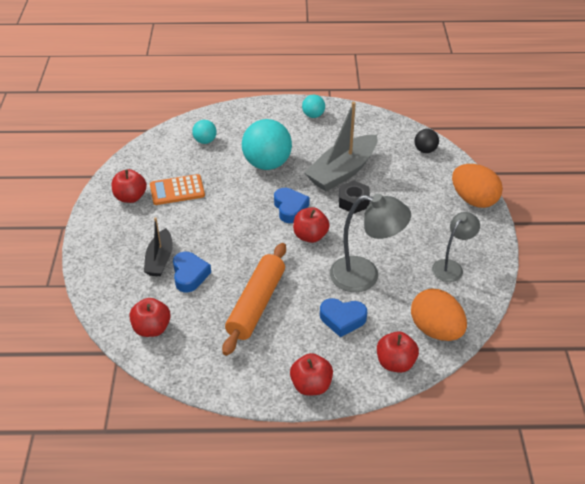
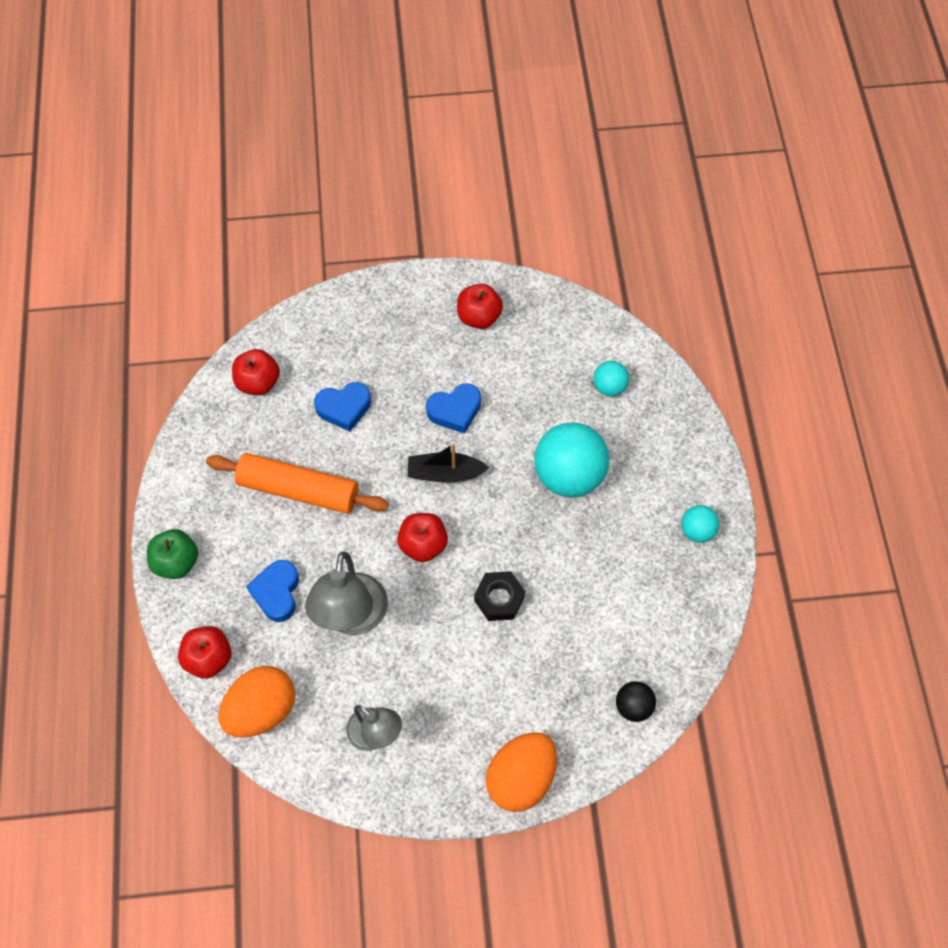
camera: 85 degrees right, 20 degrees up
(160, 259) = (368, 371): black boat -> black boat (445, 473)
(177, 190) = (498, 368): orange calculator -> none
(290, 208) = (476, 514): blue heart -> blue heart (455, 411)
(311, 385) = (176, 562): red apple -> green apple
(342, 171) = (564, 581): grey boat -> none

